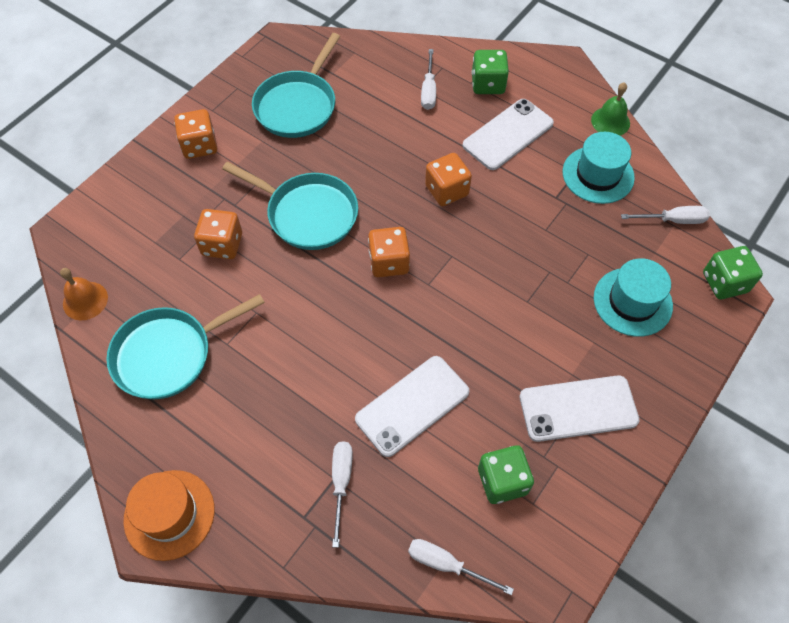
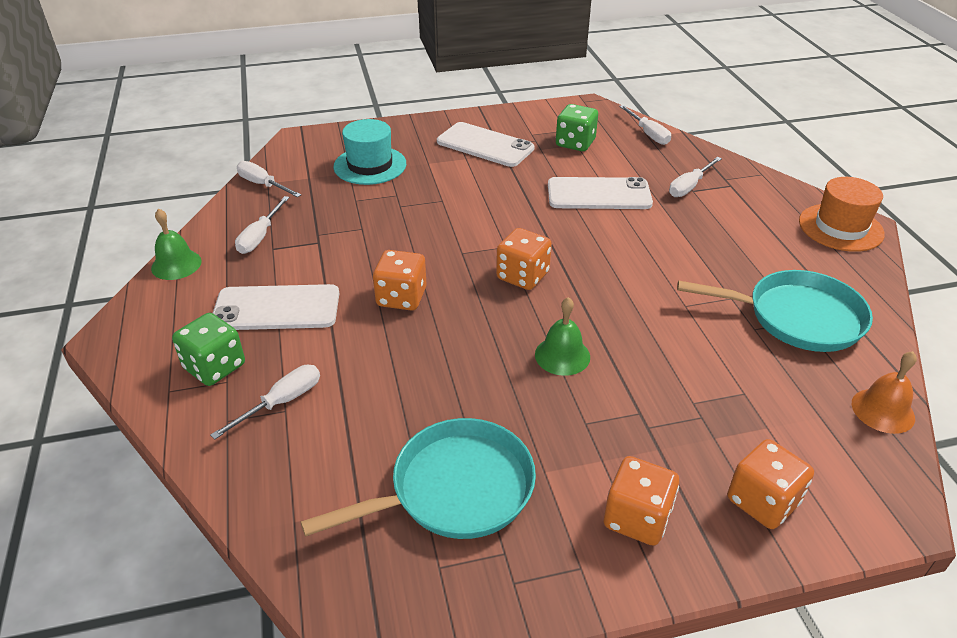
camera: 140 degrees left, 20 degrees down
(222, 245) = (683, 379): orange dice -> orange dice (762, 501)
(308, 214) = (562, 355): turquoise pan -> green bell
(598, 175) = (260, 237): turquoise hat -> white screwdriver
(724, 283) = (296, 145): green dice -> none

